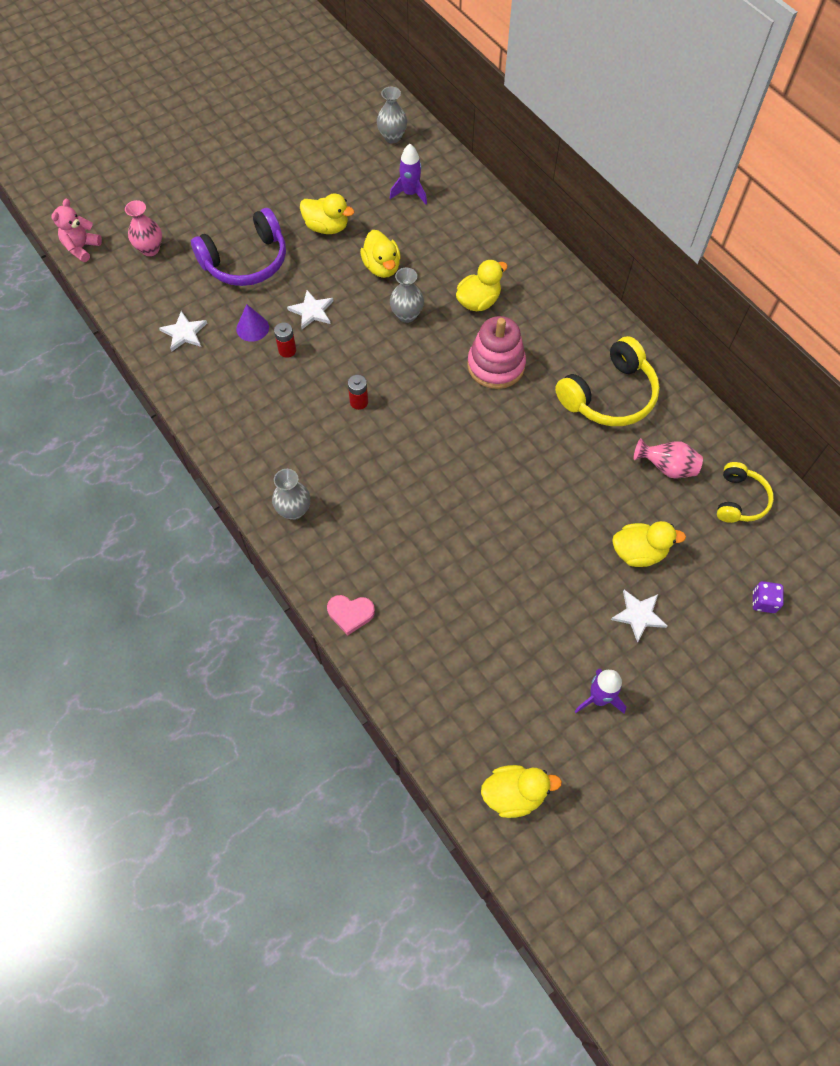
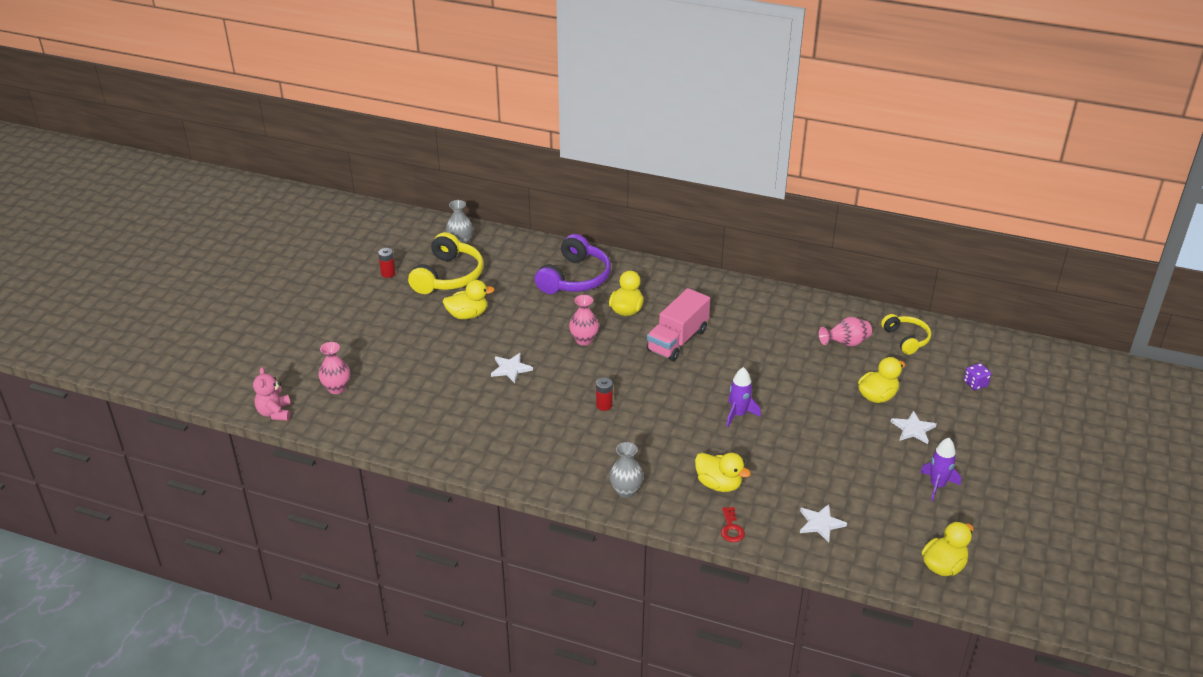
camera: 35 degrees left, 25 degrees down
(184, 333) = (423, 427): white star -> white star (820, 523)
(246, 261) = (425, 362): purple headphones -> purple headphones (575, 278)
(252, 328) = (475, 399): purple cone -> none
(287, 350) = (517, 400): red battery -> red battery (388, 273)
(350, 614) = (731, 528): pink heart -> red key
(382, 267) = (535, 320): yellow duck -> yellow duck (719, 484)
(407, 315) = (584, 340): grey vase -> pink vase
(410, 193) = (510, 269): purple rocket -> purple rocket (738, 414)
(496, 365) = (677, 340): pink stacking toy -> pink truck
(609, 395) = (769, 322): yellow headphones -> yellow headphones (448, 276)

